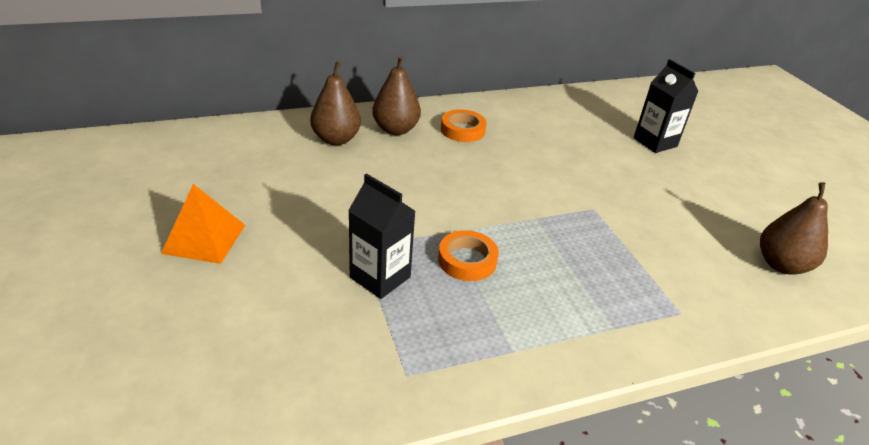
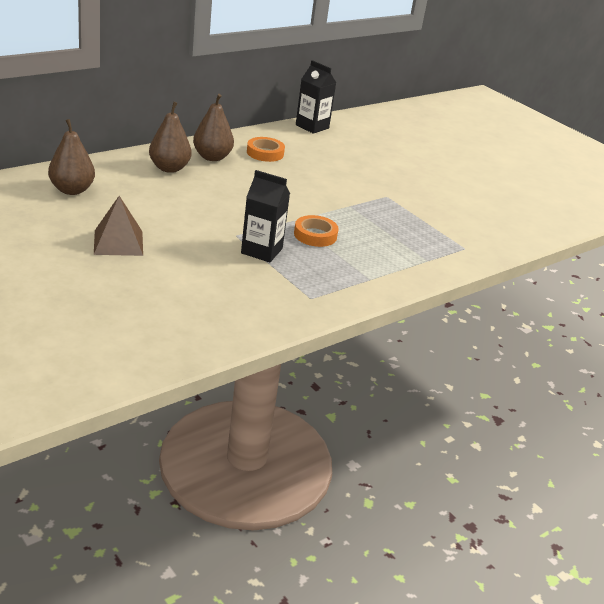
camera: 20 degrees left, 5 degrees down
(204, 238) = (118, 242): orange pyramid -> brown pyramid
(655, 142) = (412, 149): black carton -> black carton (312, 126)
(781, 265) = (519, 216): brown pear -> brown pear (72, 190)

